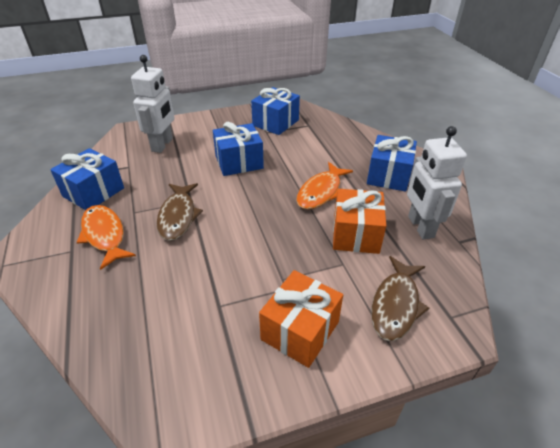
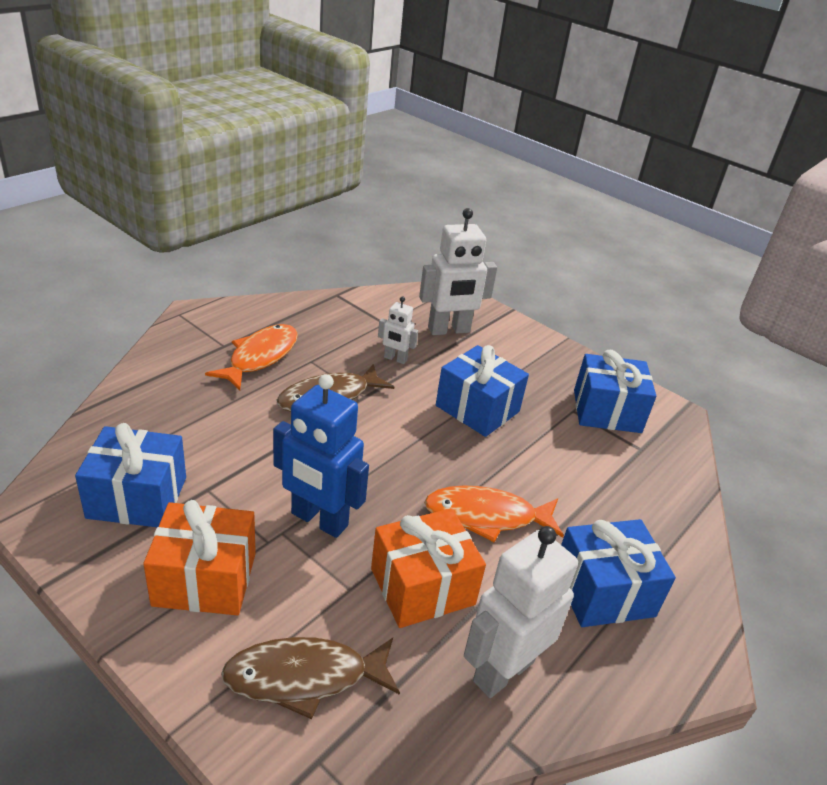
camera: 55 degrees right, 5 degrees down
(93, 192) = (320, 319): blue gift -> blue gift (137, 497)
(168, 175) = (395, 359): none -> white robot
(283, 258) = (319, 520): none -> blue robot

